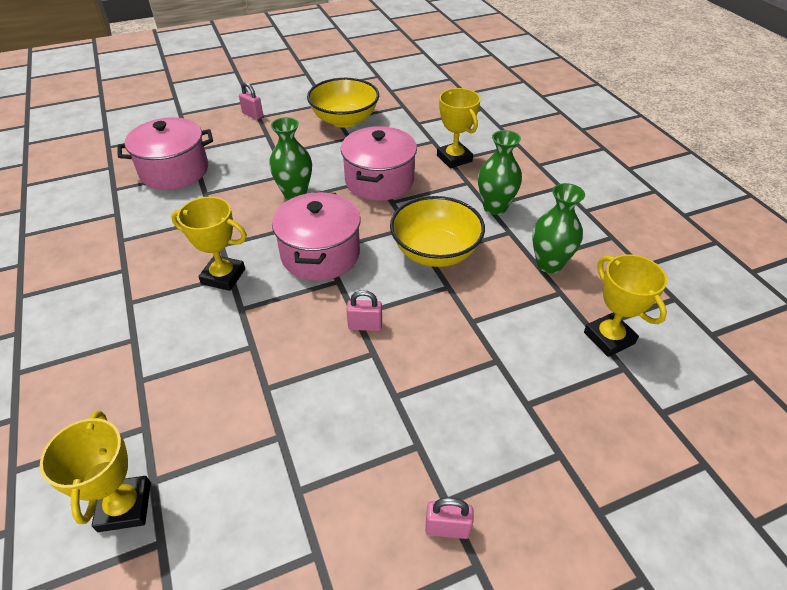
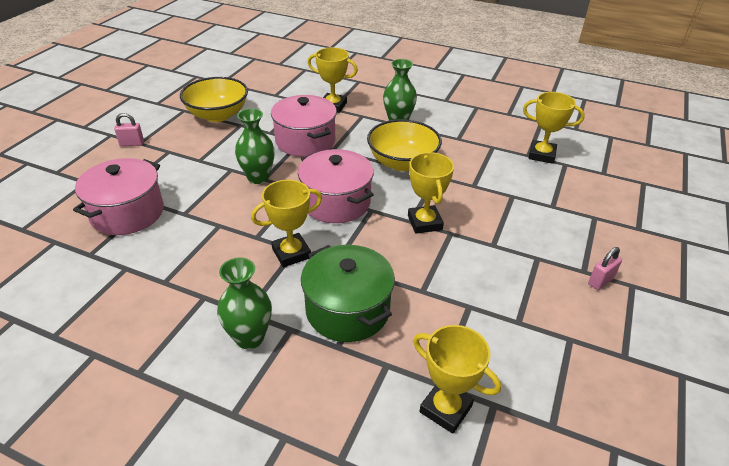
camera: 45 degrees left, 5 degrees down
(189, 356) = (347, 310): none -> green pot
(365, 326) = (424, 223): pink padlock -> yellow trophy
(549, 264) = (468, 136): green vase -> green vase (250, 337)

